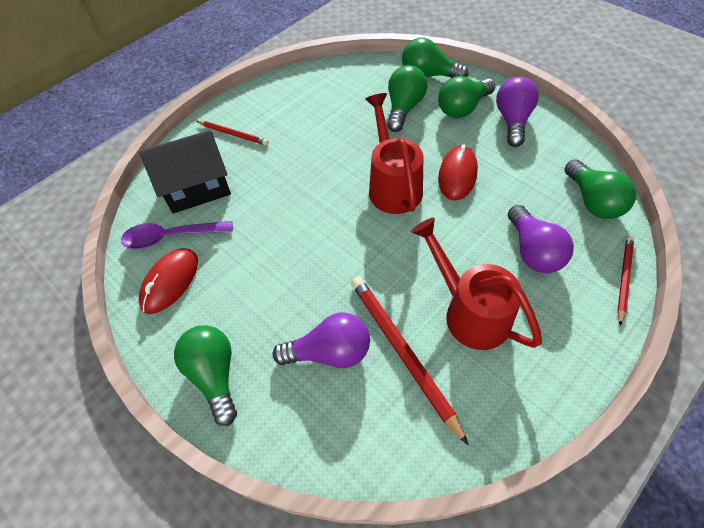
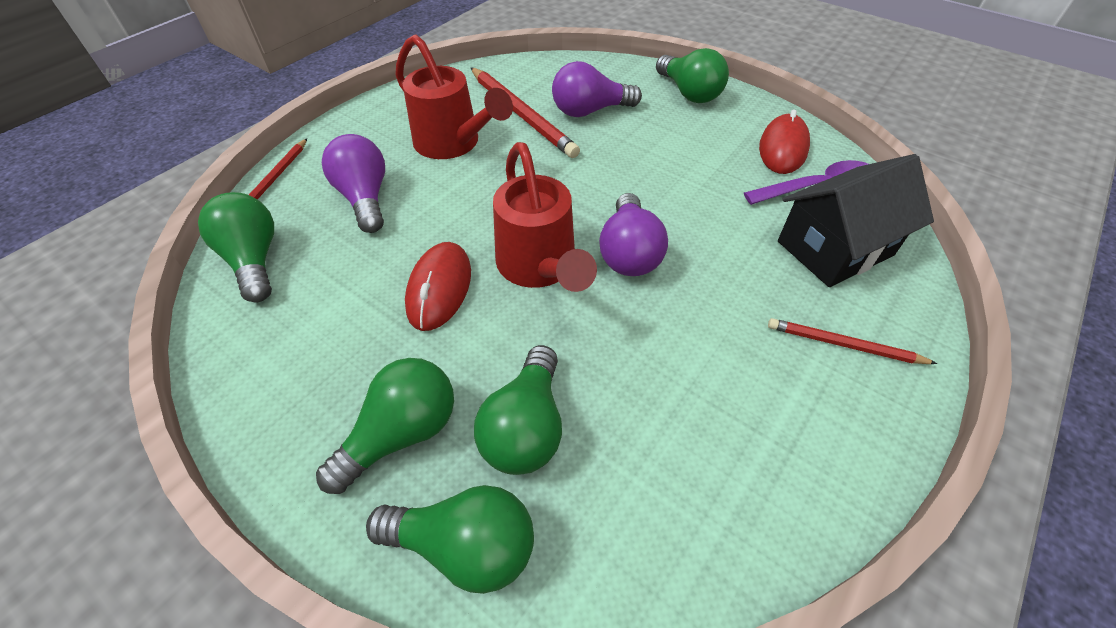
camera: 170 degrees right, 5 degrees down
(512, 121) = (310, 404): purple light bulb -> purple light bulb (629, 253)

